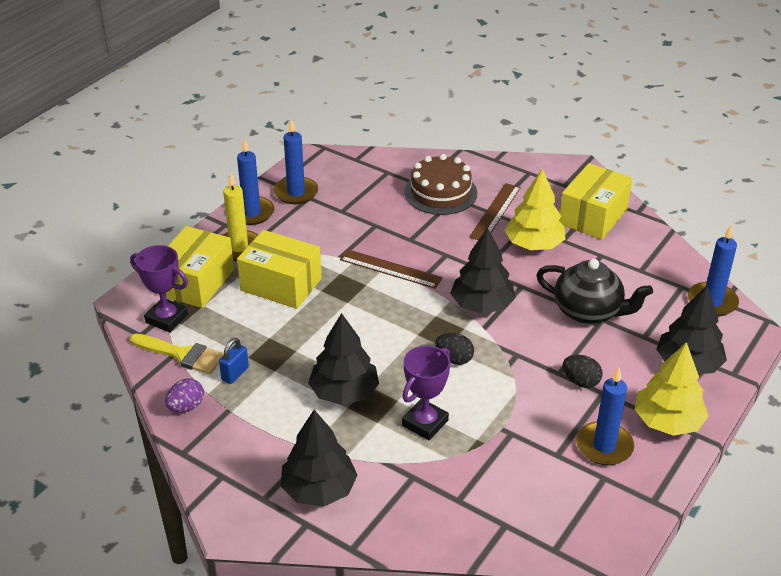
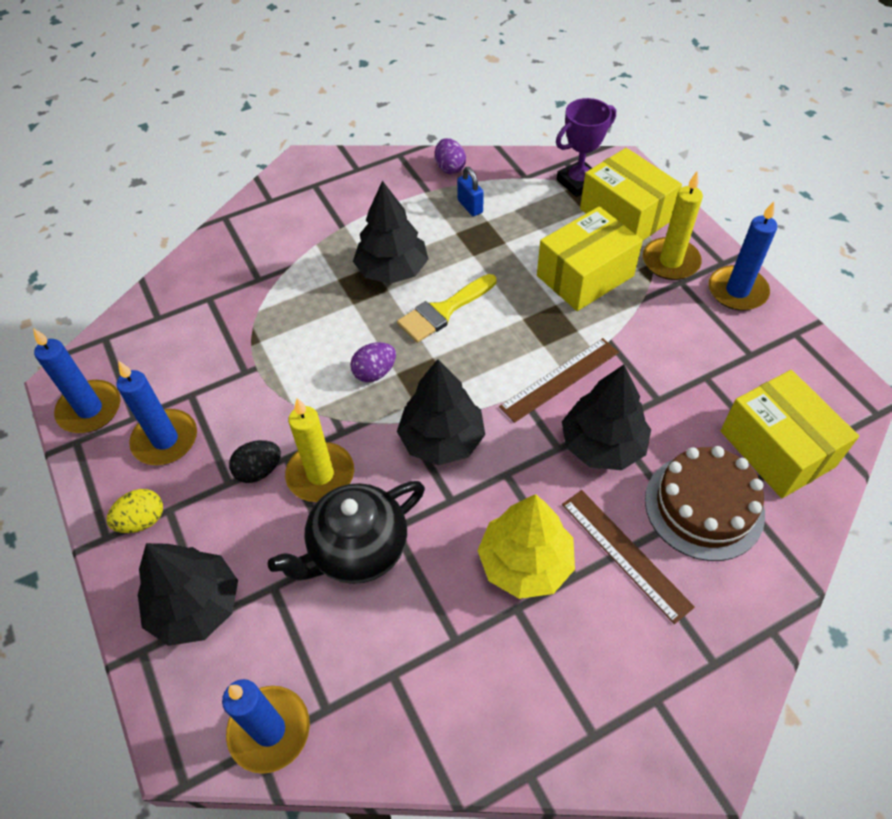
camera: 120 degrees right, 15 degrees up
(182, 355) = (519, 180): yellow brush -> yellow brush (443, 311)
(296, 192) = (766, 345): blue candle -> blue candle (90, 409)
(319, 489) = (296, 217): black tree -> black tree (602, 445)
(425, 423) = (309, 312): purple trophy -> none
(454, 359) = (375, 372): black egg -> purple egg
(556, 350) = (320, 474): none -> yellow candle
(593, 216) = (551, 690): yellow box -> yellow box (776, 449)
(667, 421) = (142, 520): yellow tree -> yellow egg

